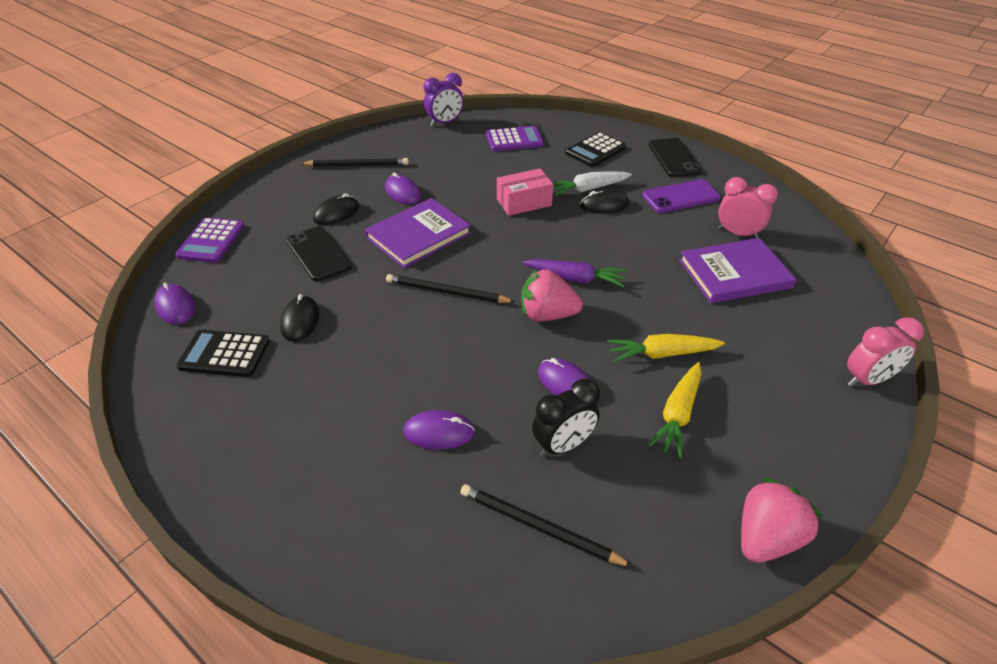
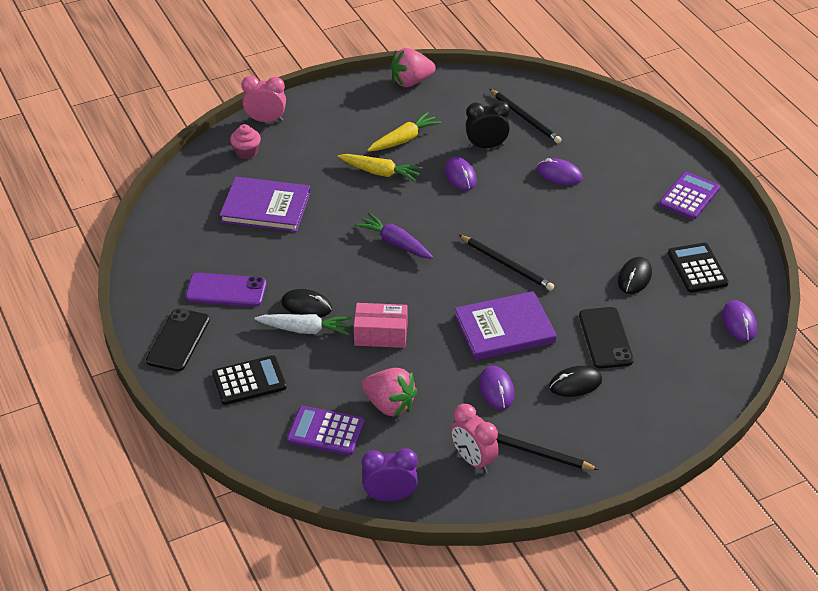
camera: 155 degrees left, 0 degrees up
(211, 241) = (708, 388): purple calculator -> purple calculator (689, 196)
(224, 354) = (697, 268): black calculator -> black calculator turned 135 degrees counterclockwise
(547, 315) = (439, 222): pink strawberry -> pink strawberry (389, 405)
(737, 233) = (221, 238): pink clock -> pink clock (473, 460)
(831, 328) = (246, 152): none -> pink cupcake

